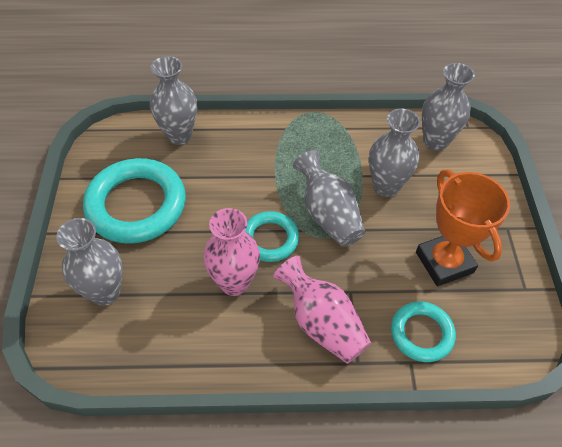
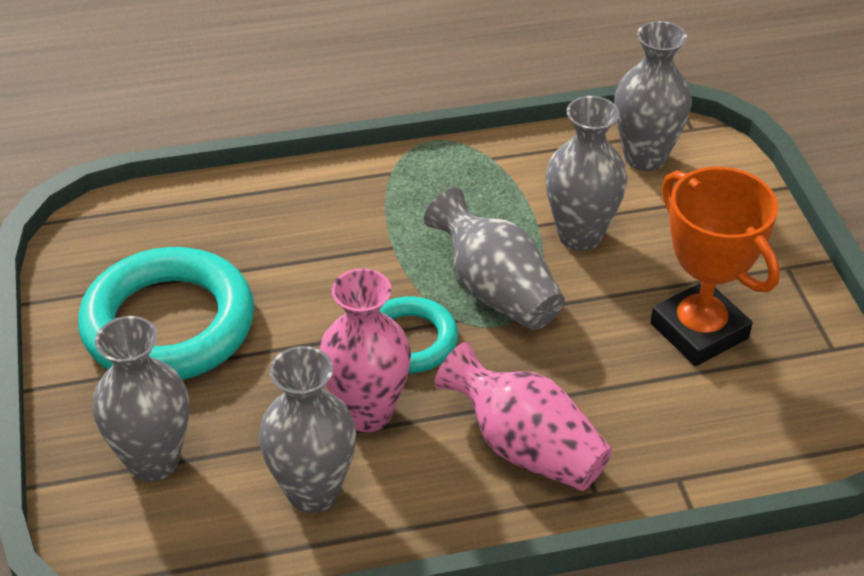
camera: 10 degrees left, 10 degrees down
(179, 135) = (212, 208): grey vase -> grey vase (313, 492)
(421, 333) = (686, 436): turquoise ring -> none

